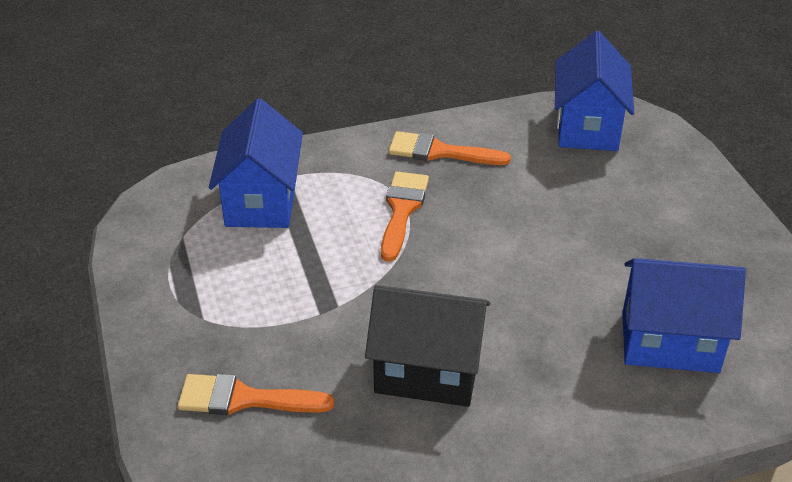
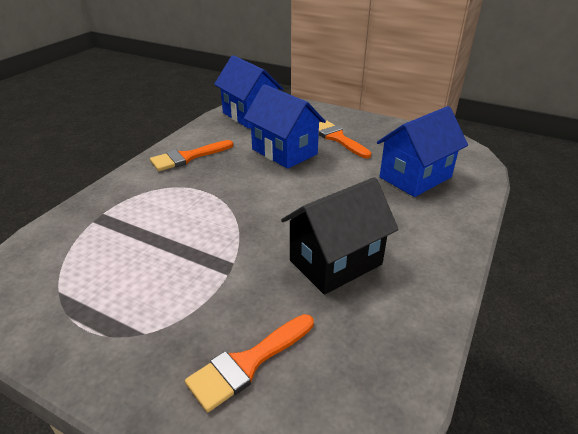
camera: 45 degrees left, 5 degrees down
(261, 201) = (99, 236): blue house -> blue house (284, 151)
(402, 210) = (204, 193): orange brush -> orange brush (337, 138)

